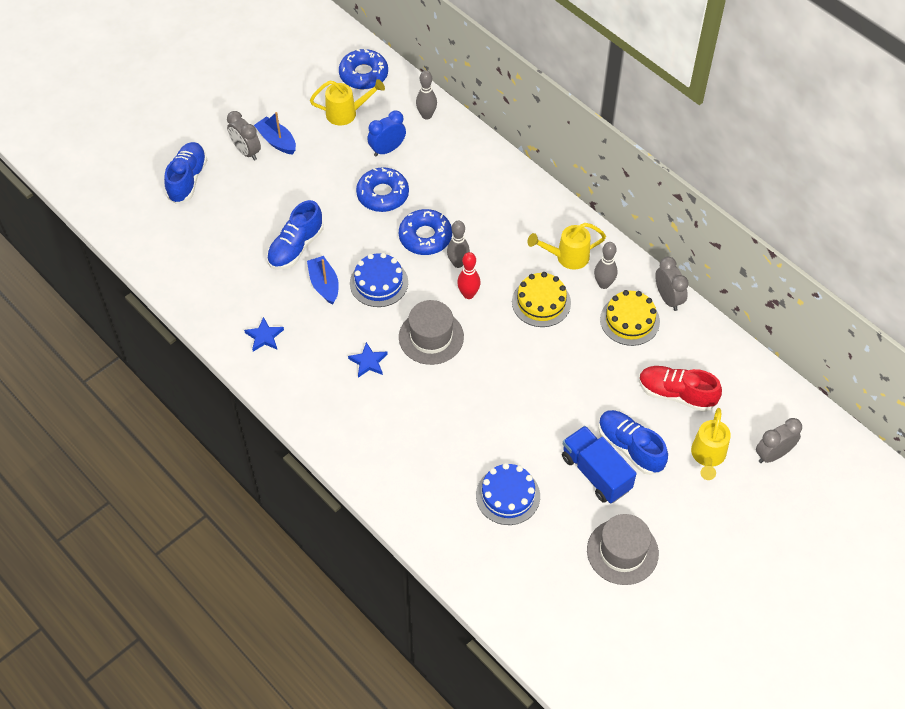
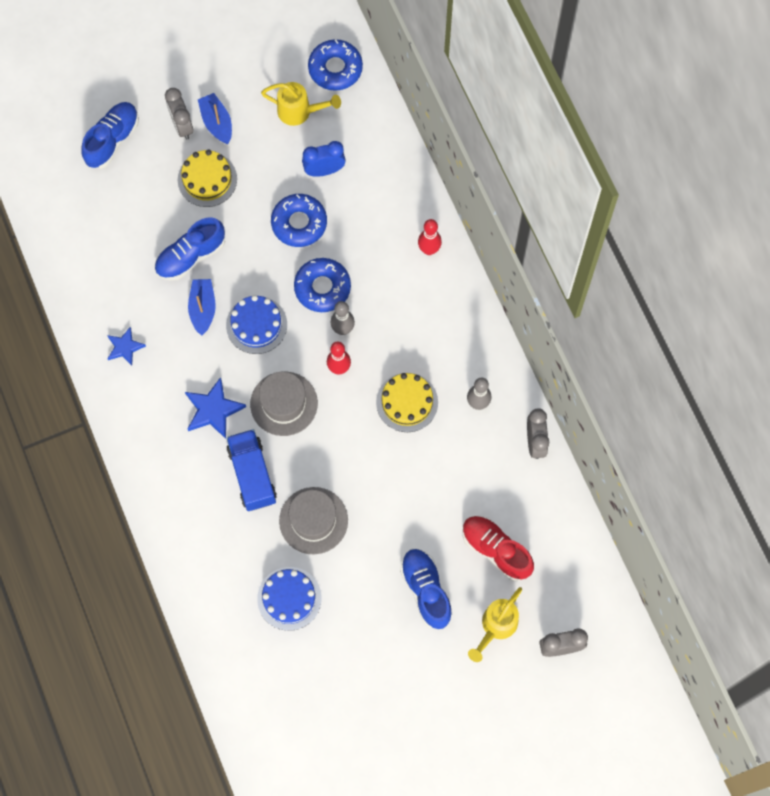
camera: 20 degrees right, 15 degrees up
(368, 362) = (213, 410): blue star -> blue star, size x1.54
(426, 115) = (380, 141): grey bowling pin -> none
(505, 182) = (429, 250): none -> red bowling pin
(567, 257) = (454, 360): yellow watering can -> none
(596, 473) = (382, 605): blue truck -> blue truck (252, 475)
(622, 551) = (372, 694): grey hat -> grey hat (313, 520)
(629, 320) = (486, 453): yellow cake -> yellow cake (207, 179)

